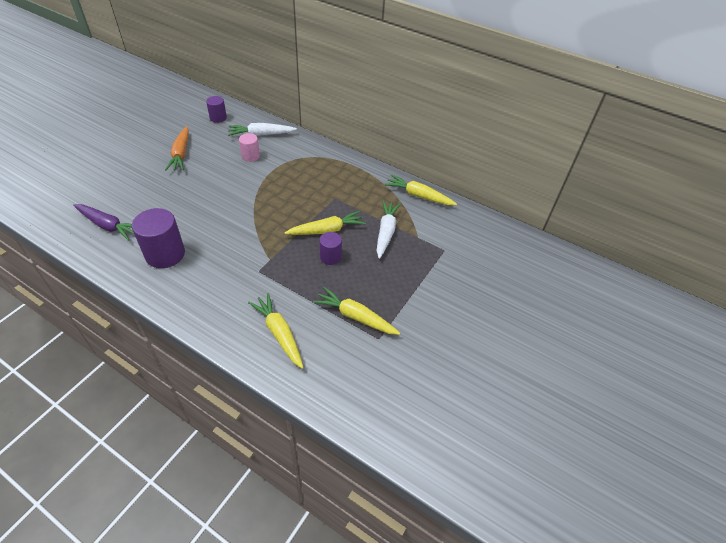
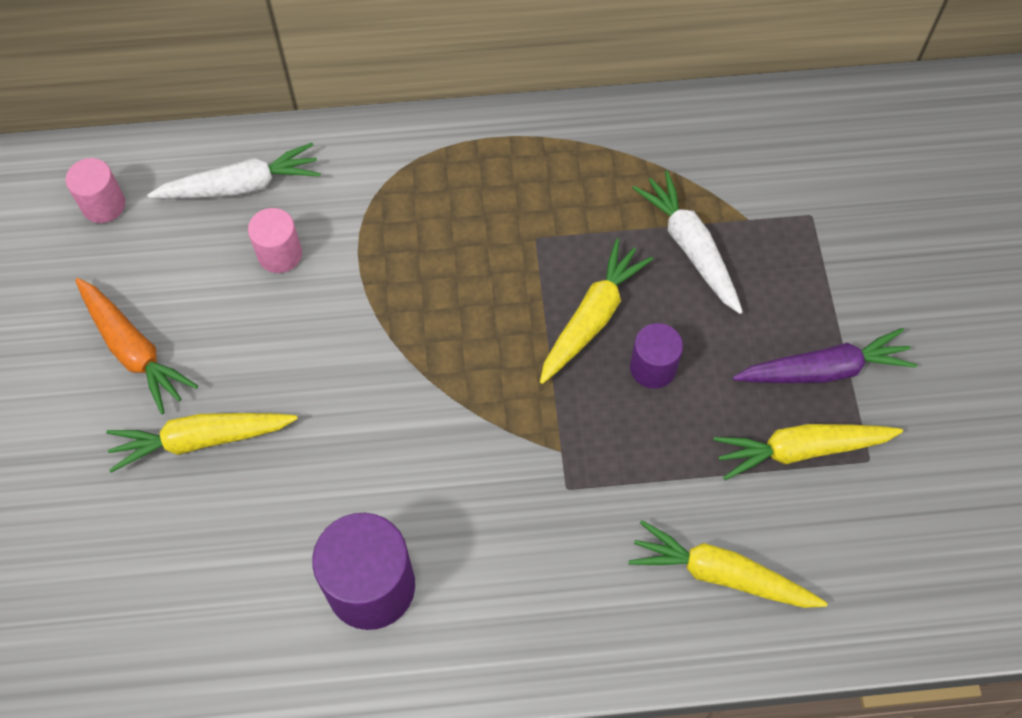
camera: 35 degrees left, 15 degrees up
(108, 226) = (191, 616): purple carrot -> purple carrot (824, 370)
(218, 118) = (103, 205): purple cylinder -> pink cylinder
(261, 134) = (241, 186): white carrot -> white carrot turned 150 degrees counterclockwise
(418, 196) = (669, 127): yellow carrot -> yellow carrot (201, 440)

